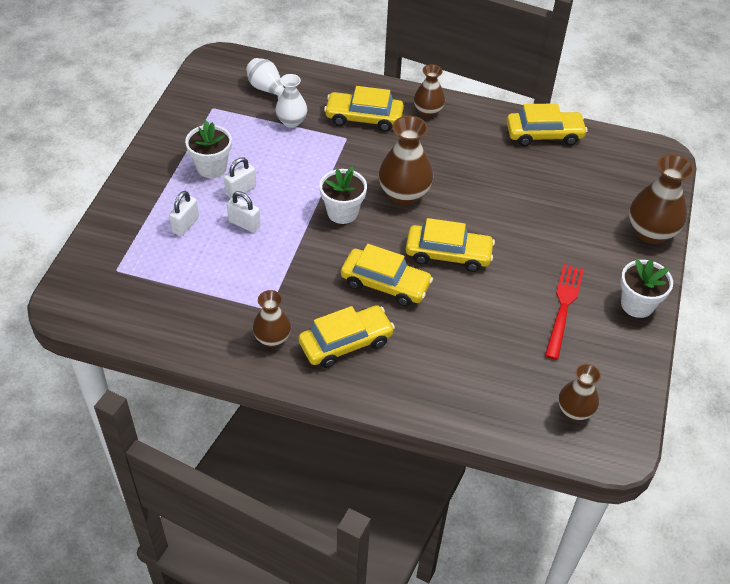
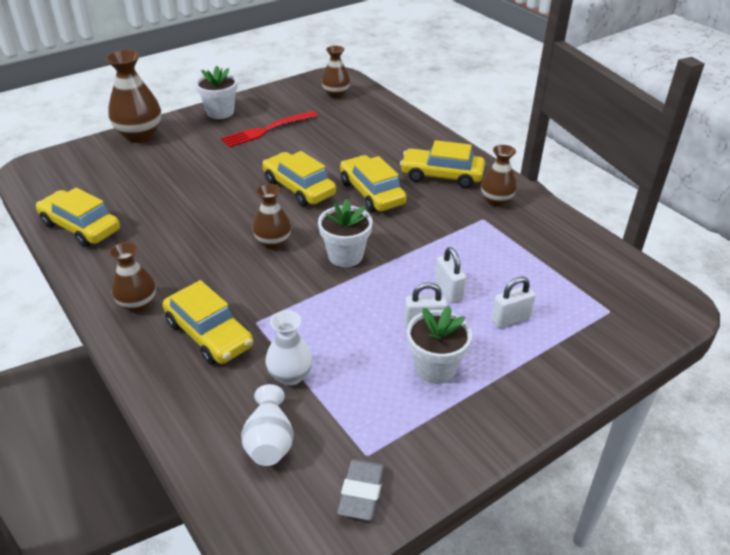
camera: 140 degrees left, 10 degrees down
(201, 93) = (361, 492): none -> grey eraser
(404, 194) = (273, 243): brown vase -> brown vase, size x0.62

